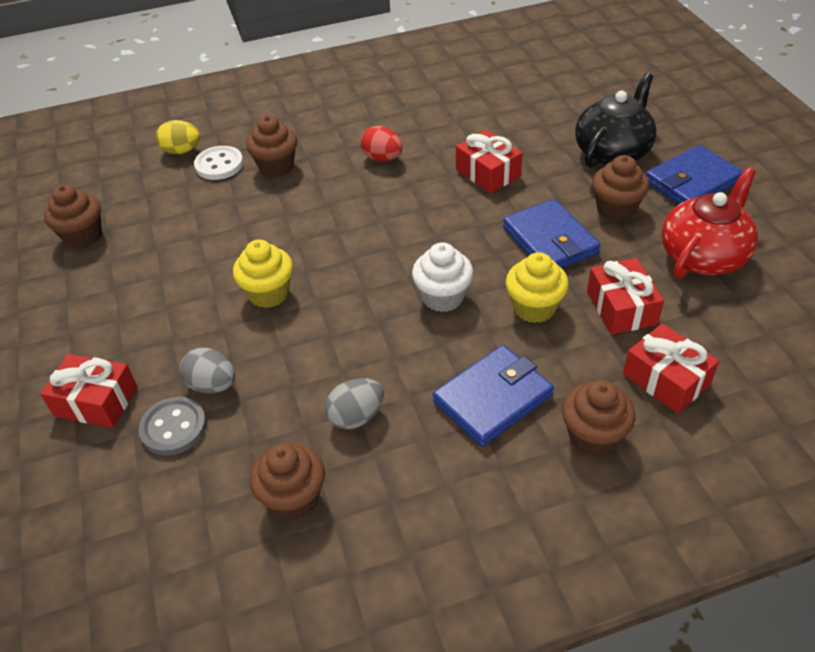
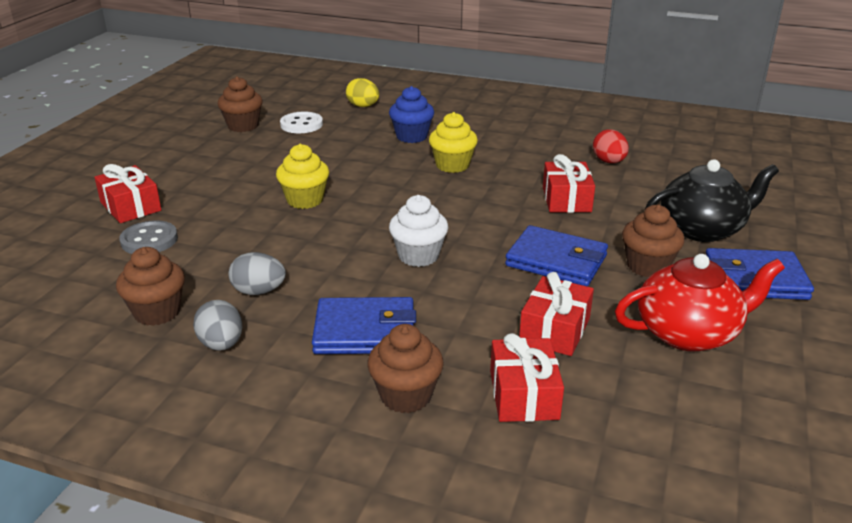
camera: 35 degrees right, 15 degrees down
(212, 385) = (201, 230): grey egg -> grey egg (221, 344)
(219, 165) = (375, 122): white button -> white button (301, 124)
(276, 166) = (411, 136): brown cupcake -> blue cupcake
(382, 158) = (494, 160): red egg -> red egg (609, 162)
(534, 308) = (480, 295): yellow cupcake -> yellow cupcake (452, 165)
(550, 240) = (556, 261): blue wallet -> blue wallet turned 75 degrees counterclockwise

